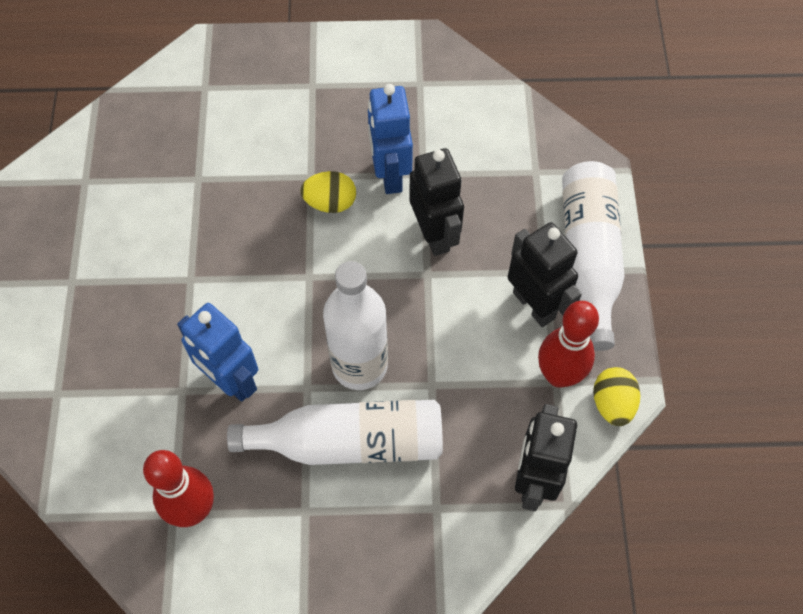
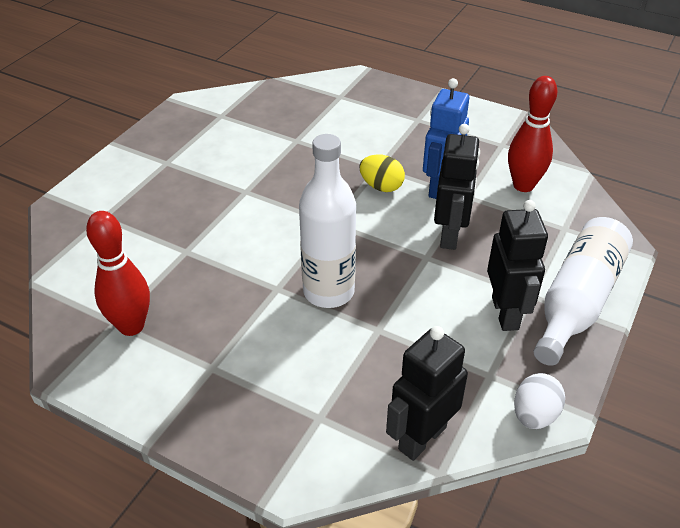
camera: 30 degrees right, 20 degrees down
(230, 381) = (224, 260): blue robot -> none
(350, 442) = (282, 338): white bottle -> none
(559, 375) = (496, 371): red bowling pin -> red bowling pin (523, 185)
(612, 404) = (534, 415): yellow egg -> white egg

